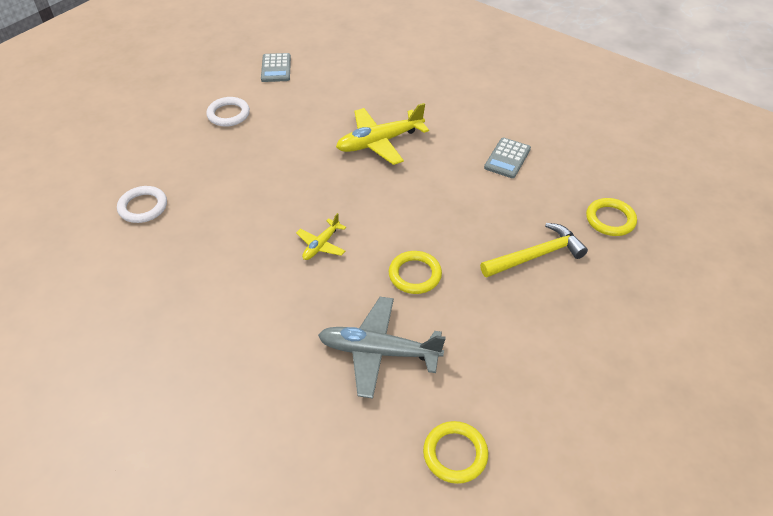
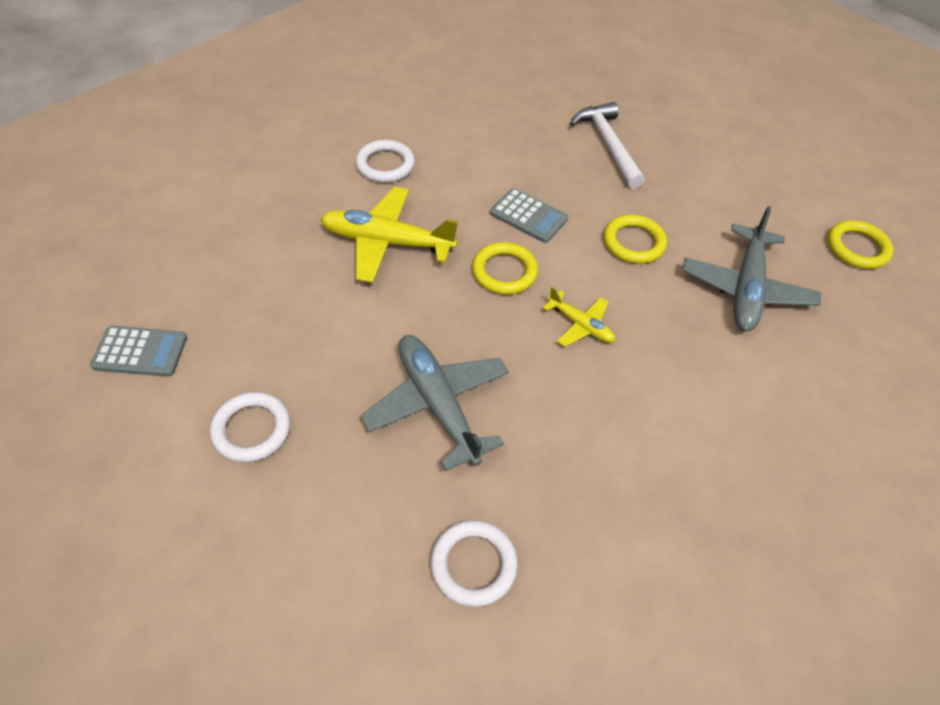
camera: 85 degrees left, 5 degrees up
(248, 181) = (437, 404): none -> grey plane
(379, 142) = (386, 242): yellow plane -> yellow plane turned 120 degrees clockwise
(457, 131) = (385, 165): none -> white ring
(507, 158) = (449, 133): grey calculator -> grey calculator (528, 216)
(536, 255) = (608, 144): yellow hammer -> white hammer
(610, 219) = (560, 84): yellow ring -> yellow ring (504, 272)

